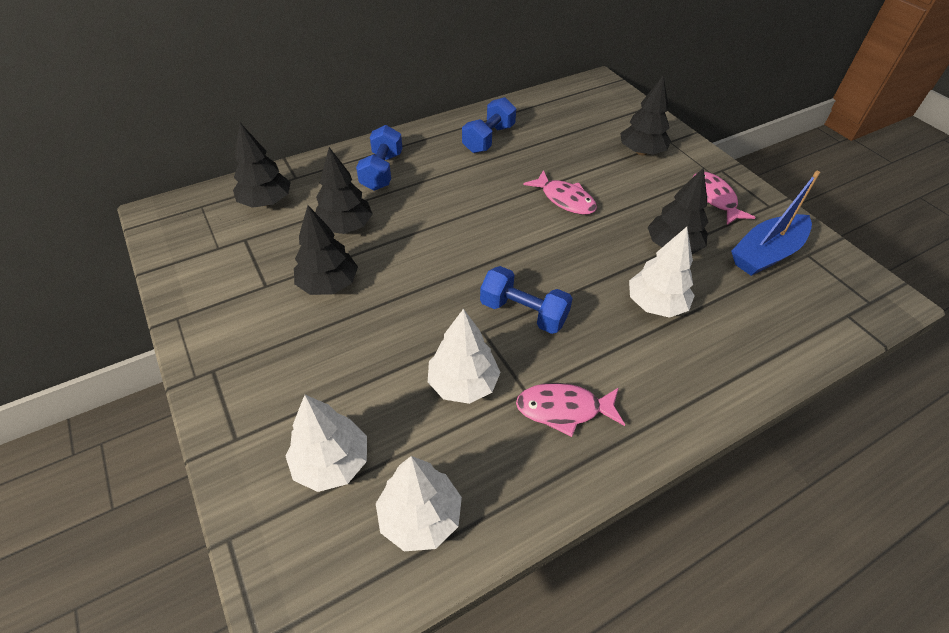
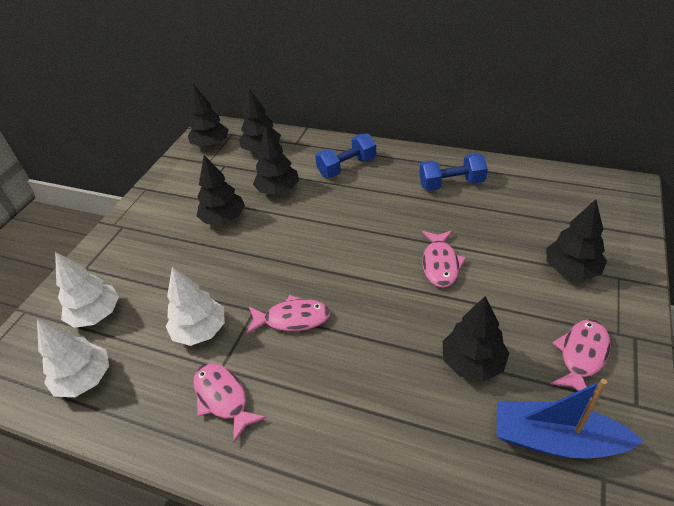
camera: 55 degrees right, 5 degrees down
(191, 229) = (211, 144): none -> black tree
(523, 312) = (292, 319): blue dumbbell -> pink fish
(655, 304) = (386, 391): white tree -> none

